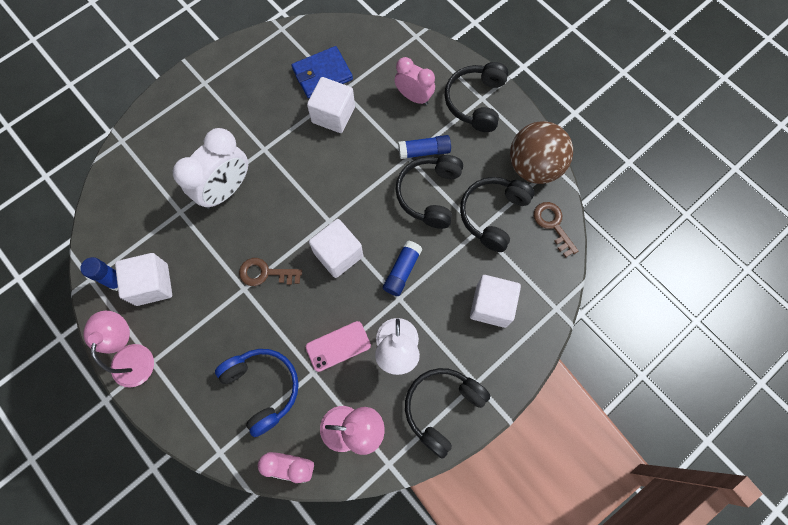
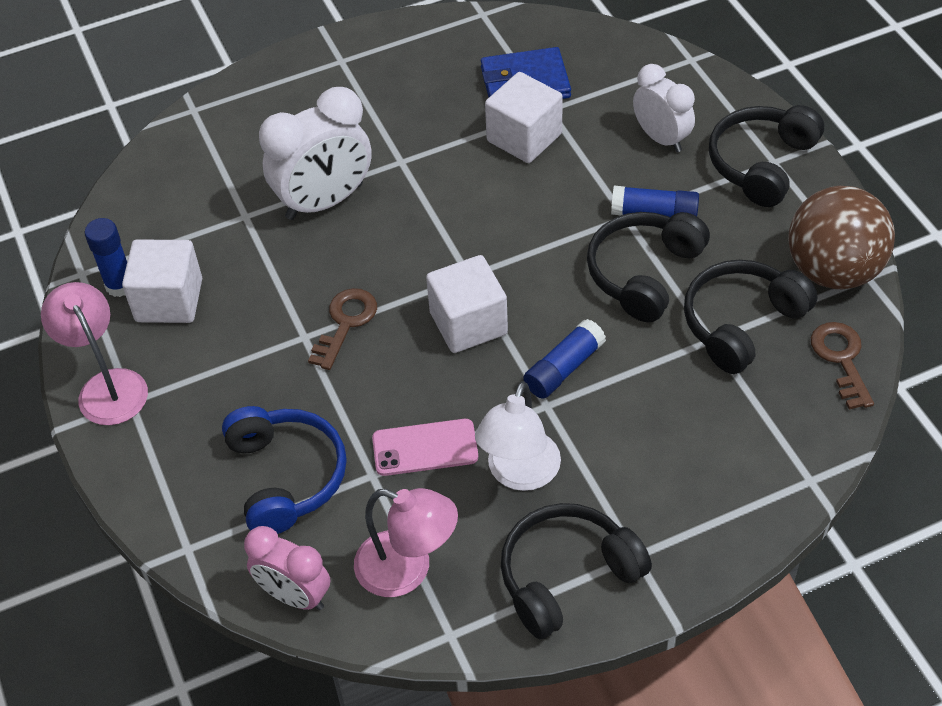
camera: 20 degrees right, 20 degrees down
(133, 355) = (107, 386): pink lamp -> pink lamp turned 45 degrees counterclockwise
(265, 273) = (345, 323): brown key -> brown key turned 90 degrees clockwise
(414, 97) = (661, 138): pink clock -> white clock
(491, 305) = (698, 450): white cube -> none

